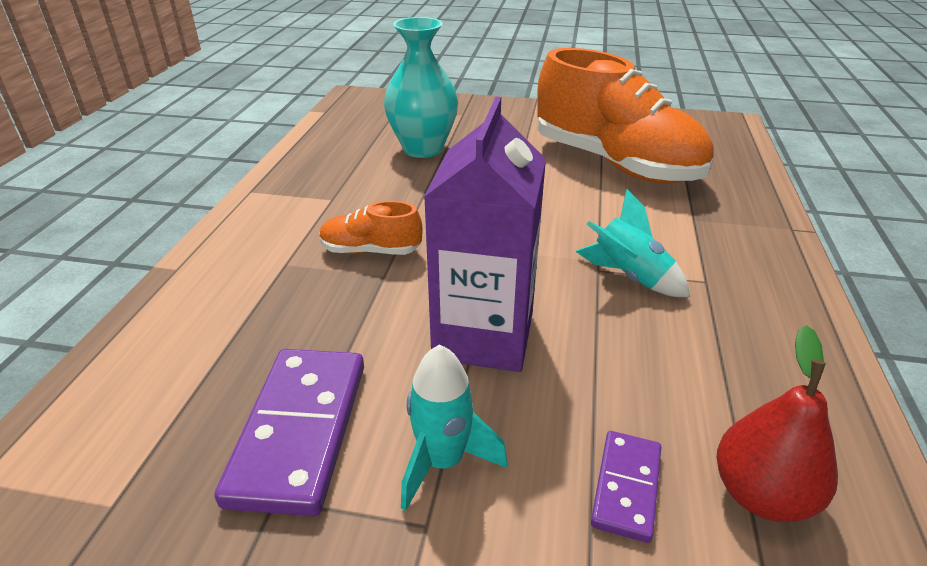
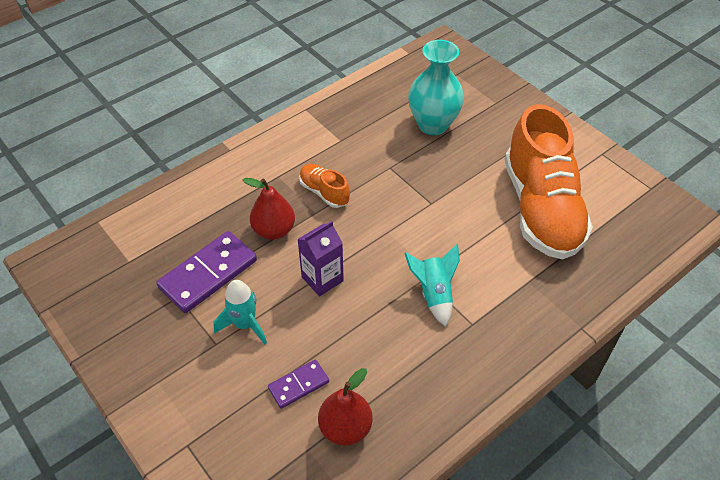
camera: 40 degrees right, 15 degrees up
(348, 320) = (274, 230): none -> red pear
(483, 336) = (322, 279): purple carton -> purple carton, size x0.60

